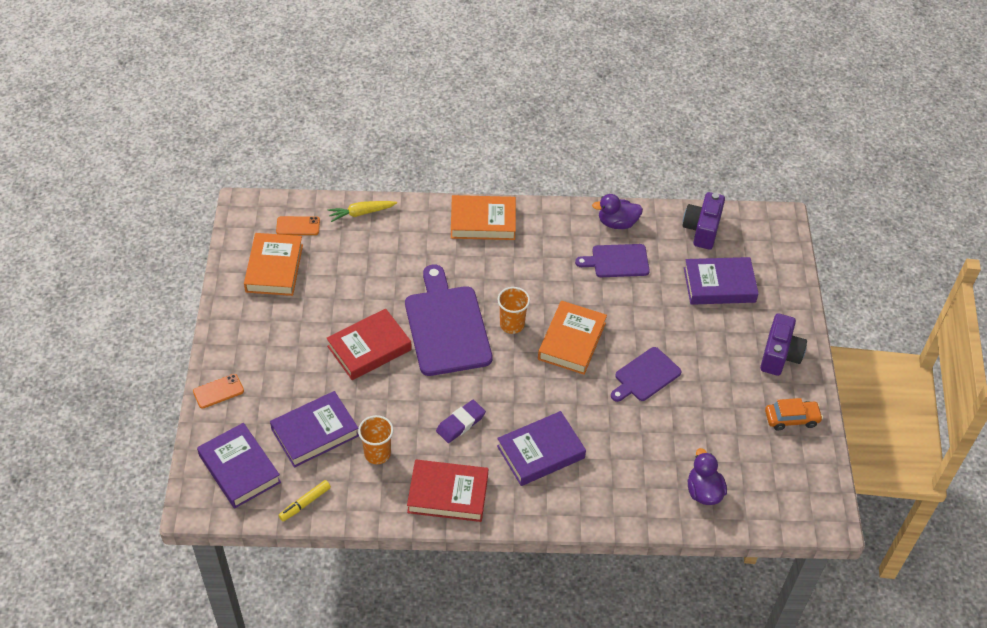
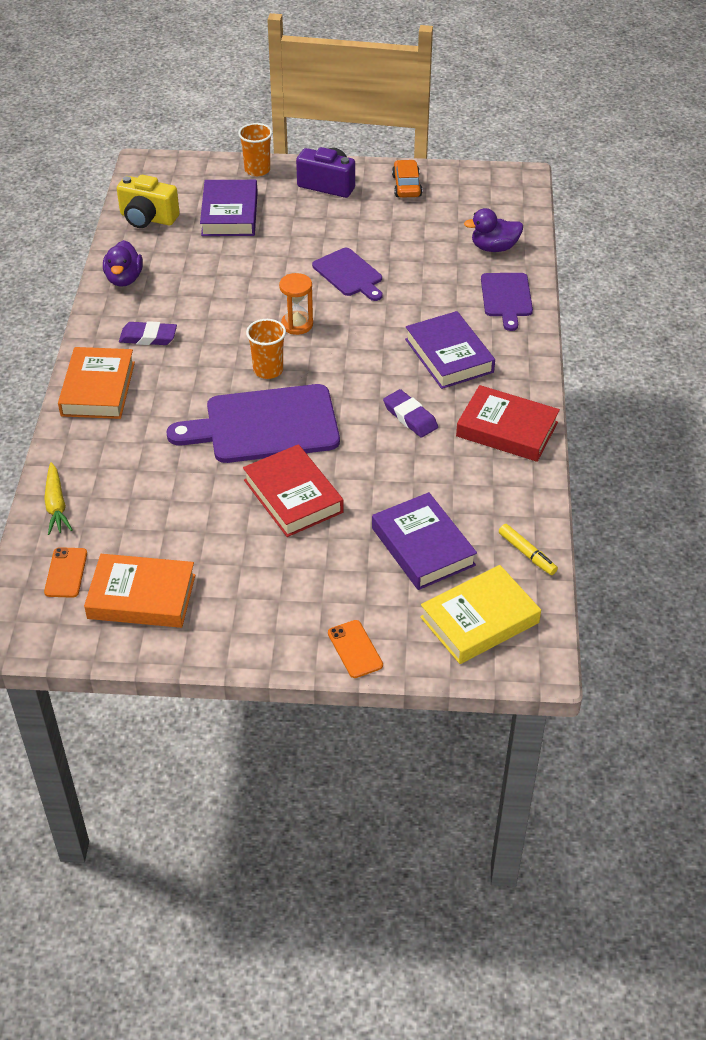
camera: 85 degrees left, 5 degrees down
(239, 469) = (479, 620): purple book -> yellow book
(377, 454) = (453, 488): orange cup -> orange cup (257, 170)
(448, 494) = (507, 429): red book -> red book turned 75 degrees counterclockwise
(546, 245) = (148, 337): none -> purple eraser
(571, 341) = (297, 324): orange book -> orange hourglass
(617, 261) = (183, 283): purple cutting board -> purple cutting board (506, 298)
(702, 230) = (147, 218): purple camera -> yellow camera

